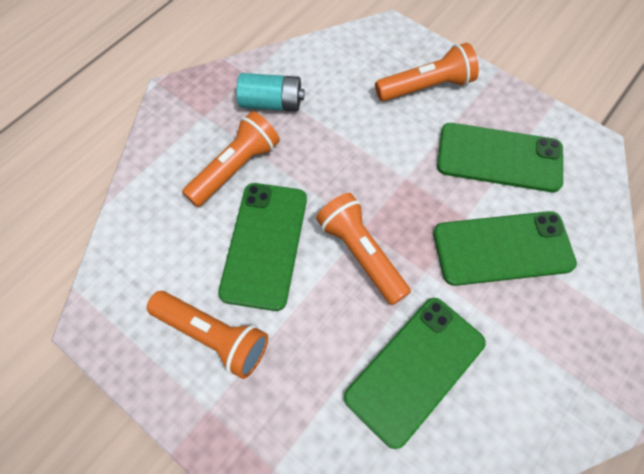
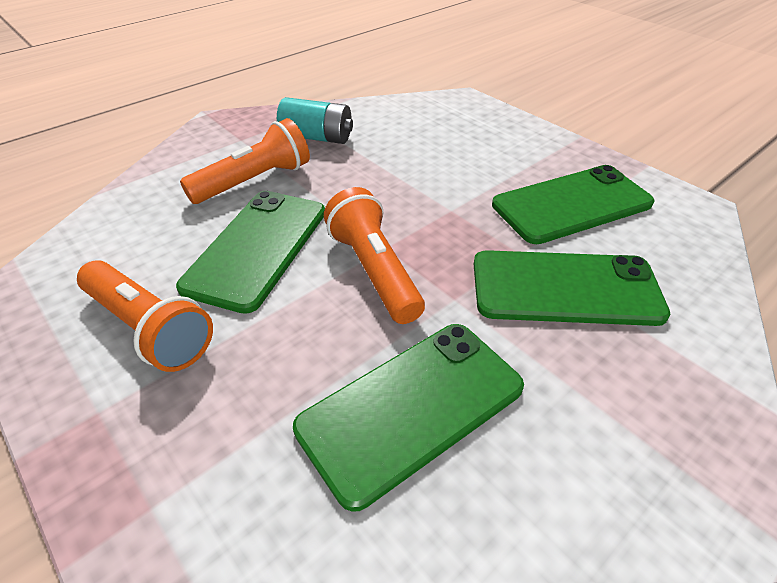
camera: 10 degrees right, 20 degrees down
(426, 87) = (493, 141): orange flashlight -> none
(499, 158) = (572, 204): green phone -> green phone turned 45 degrees counterclockwise

